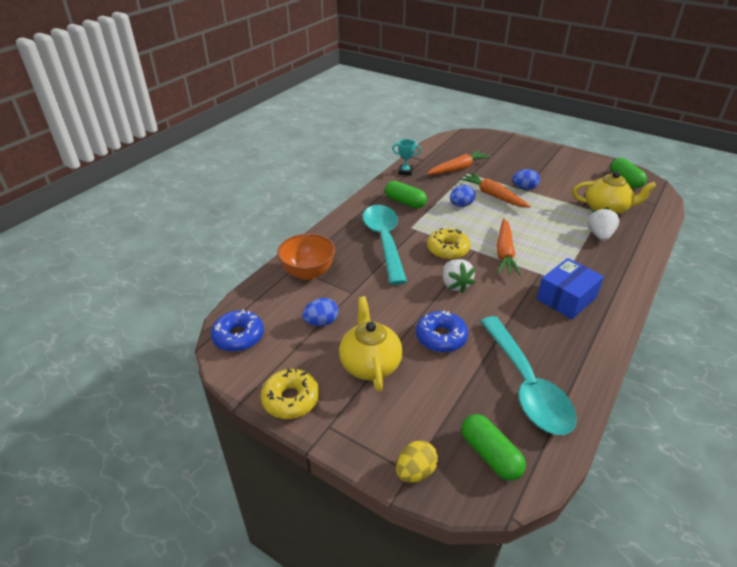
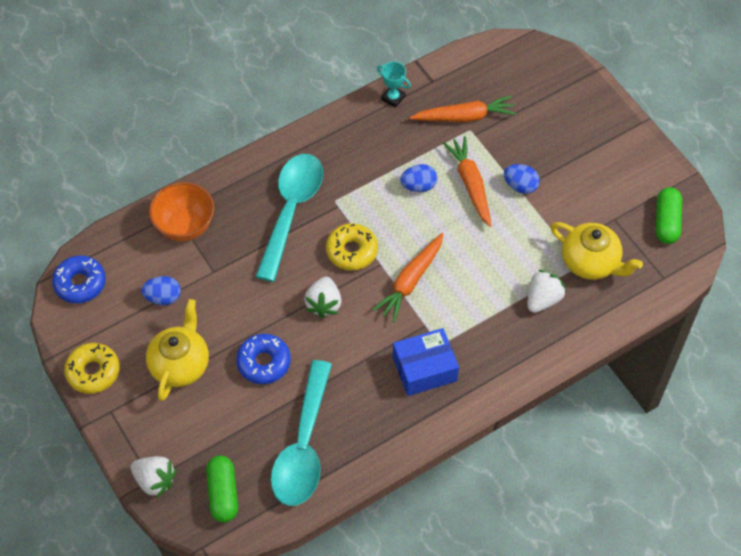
camera: 25 degrees right, 20 degrees up
(405, 202) = (355, 155): green capsule -> none
(415, 471) = (155, 480): yellow egg -> white strawberry

